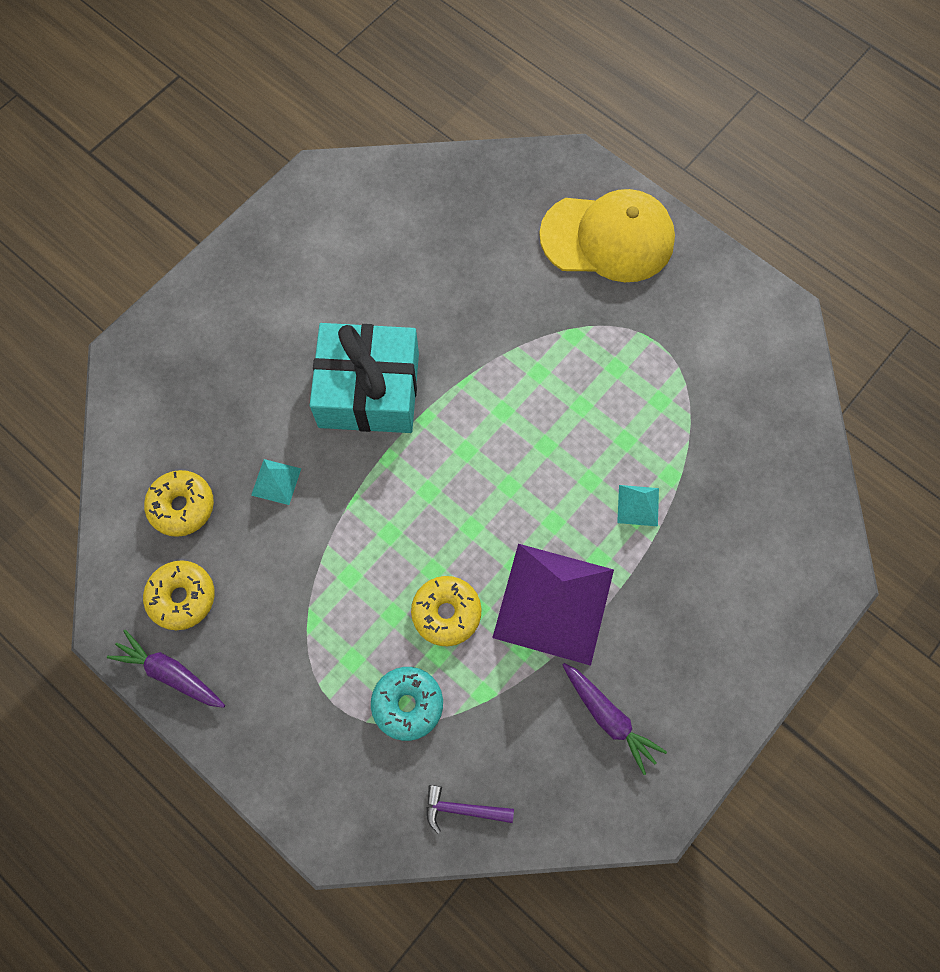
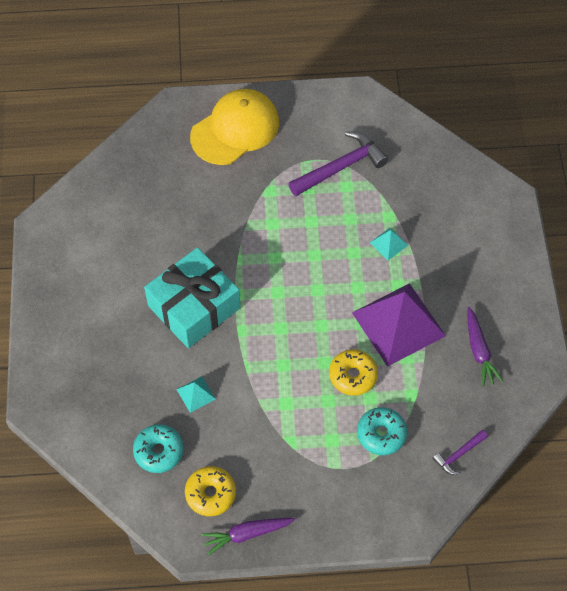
camera: 45 degrees left, 10 degrees down
(182, 506) = (159, 451): yellow donut -> turquoise donut
(609, 717) = (479, 351): purple carrot -> purple carrot turned 75 degrees clockwise
(676, 374) = (341, 167): none -> purple hammer

